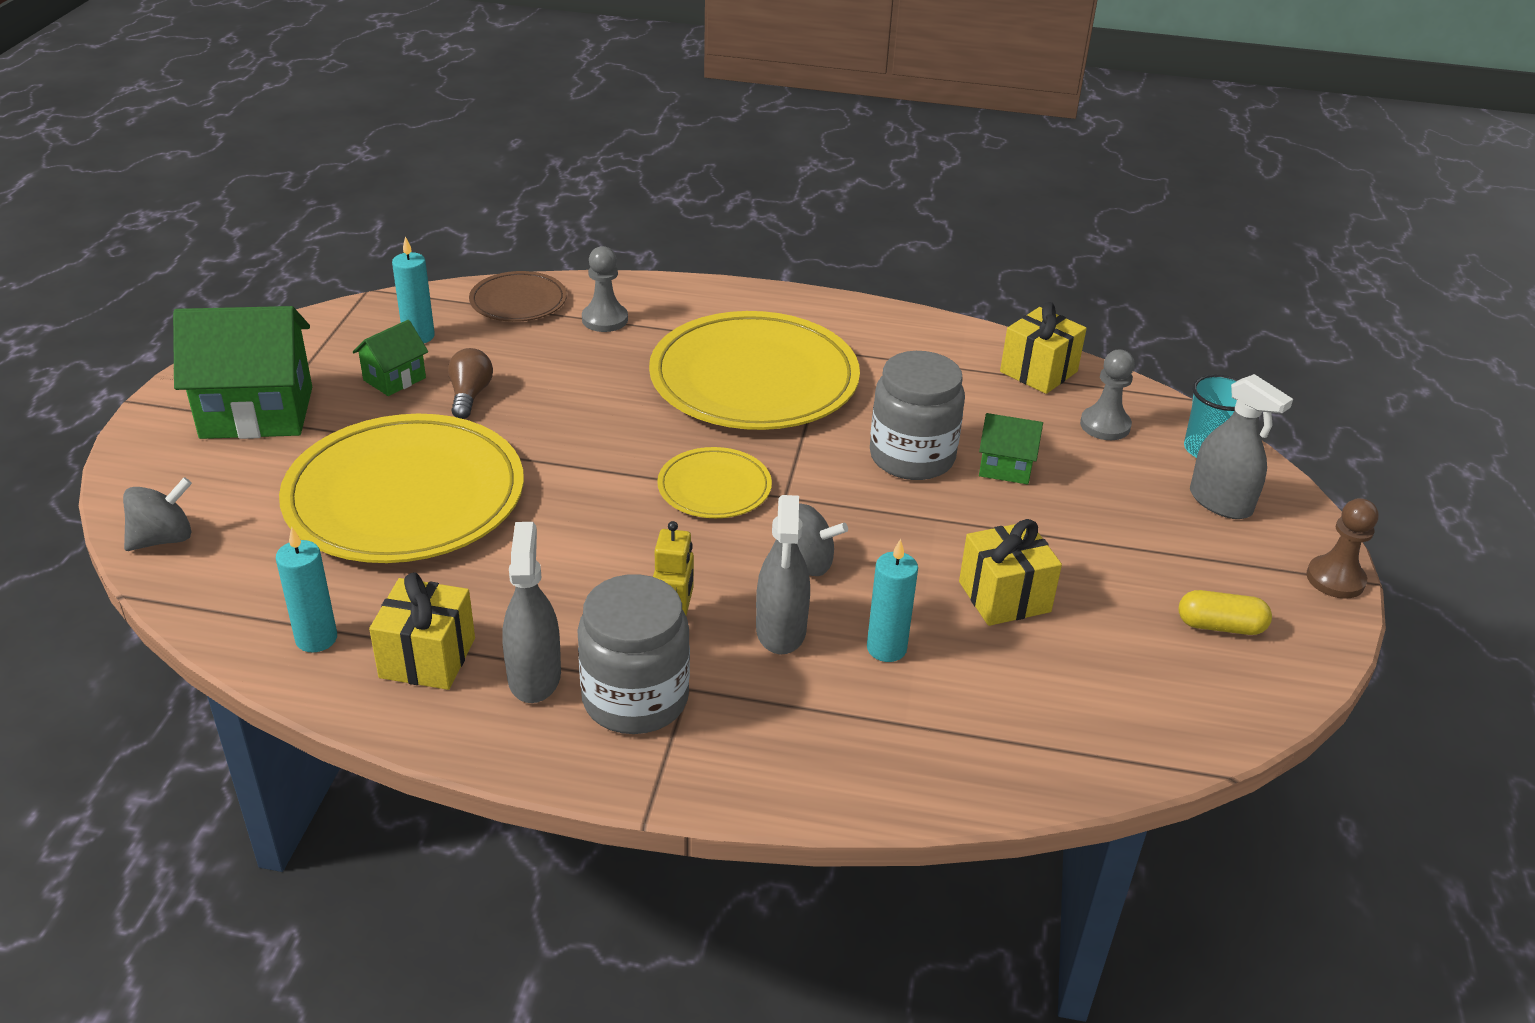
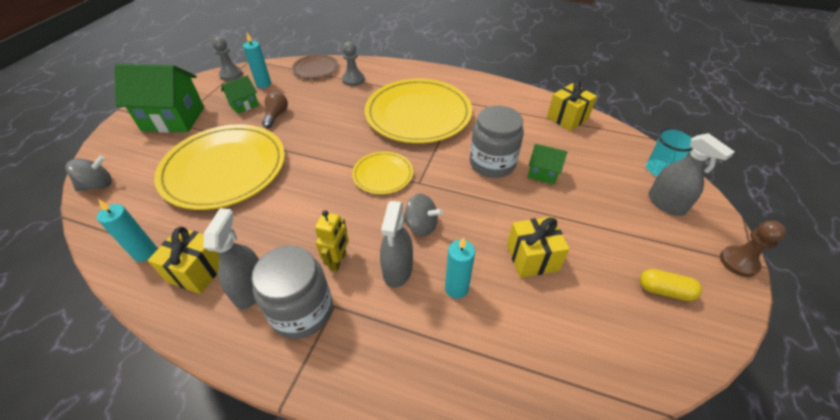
camera: 10 degrees right, 10 degrees up
(1105, 425) = (601, 151): grey pawn -> grey pawn (231, 74)

